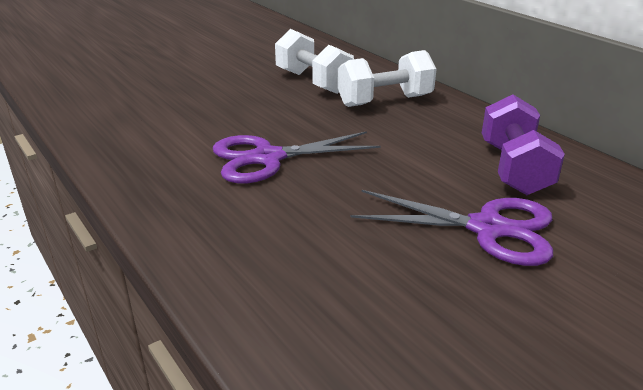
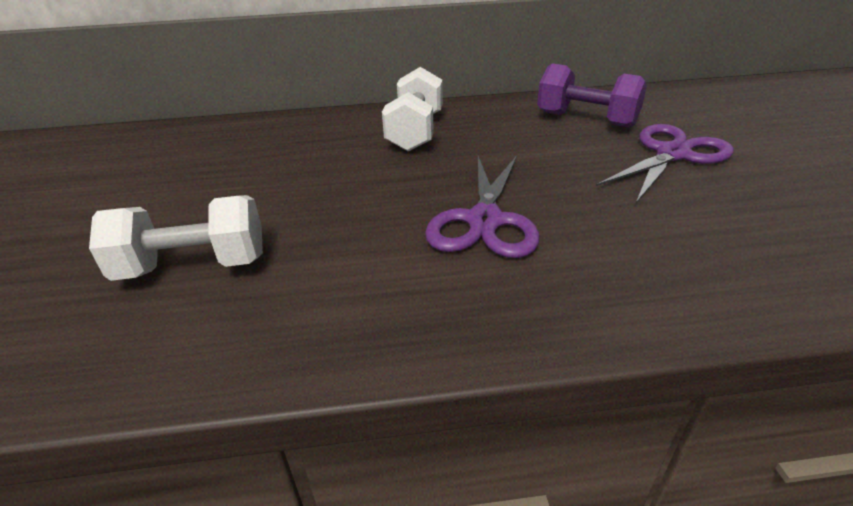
camera: 60 degrees left, 5 degrees up
(313, 82) = (325, 153): white dumbbell -> white dumbbell (193, 266)

